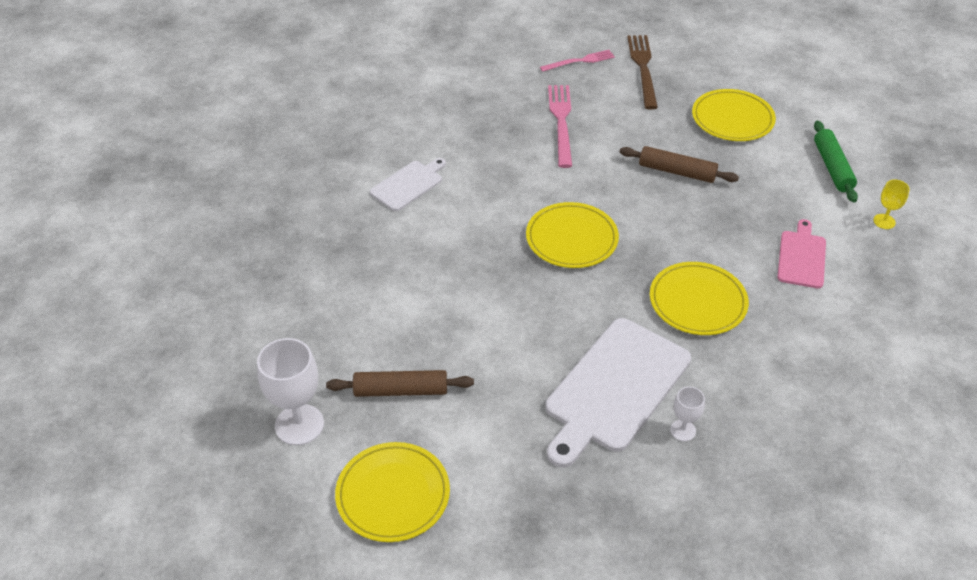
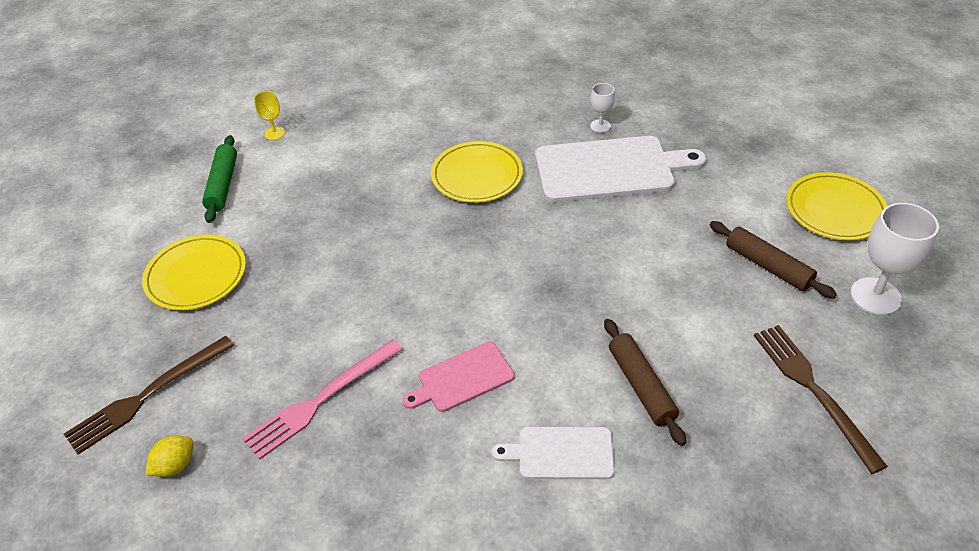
camera: 130 degrees left, 0 degrees up
(294, 317) = (813, 390): none -> brown fork
(571, 239) = (491, 279): yellow plate -> none
(580, 61) = (175, 465): pink fork -> yellow lemon
(677, 172) = (323, 268): brown rolling pin -> brown rolling pin (641, 386)
(801, 257) = (364, 152): pink cutting board -> pink cutting board (462, 378)
(832, 167) = (223, 185): green rolling pin -> green rolling pin turned 45 degrees counterclockwise

